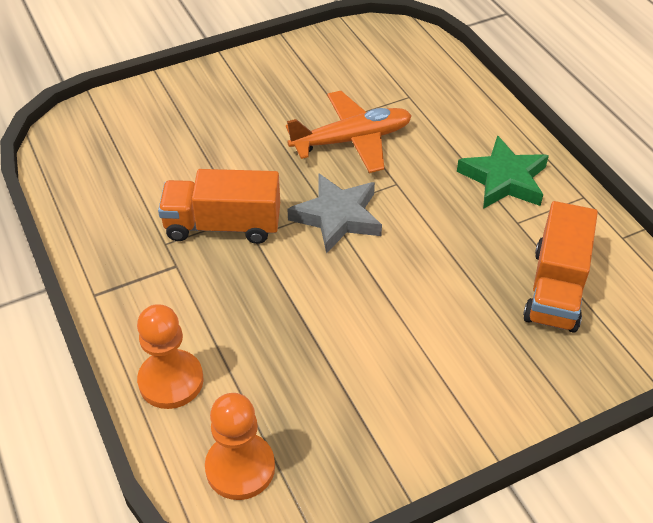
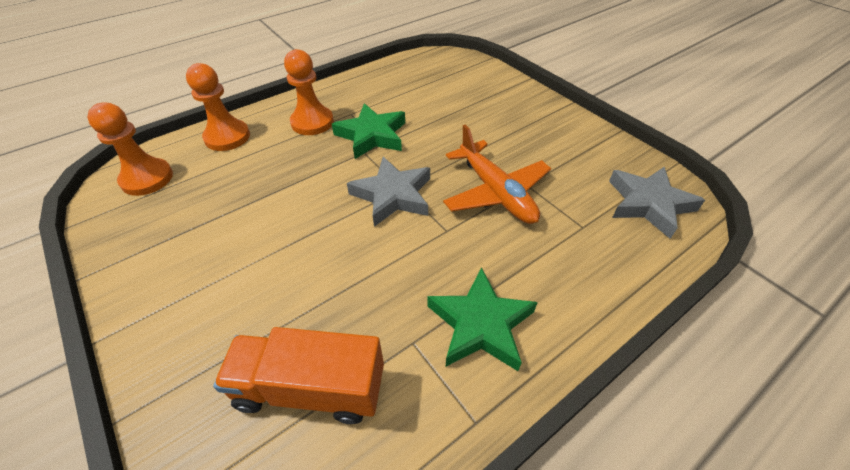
camera: 80 degrees right, 0 degrees up
(170, 284) = (312, 122): none -> orange pawn
(223, 225) = (372, 135): orange truck -> green star
(390, 51) = (648, 204): none -> grey star

